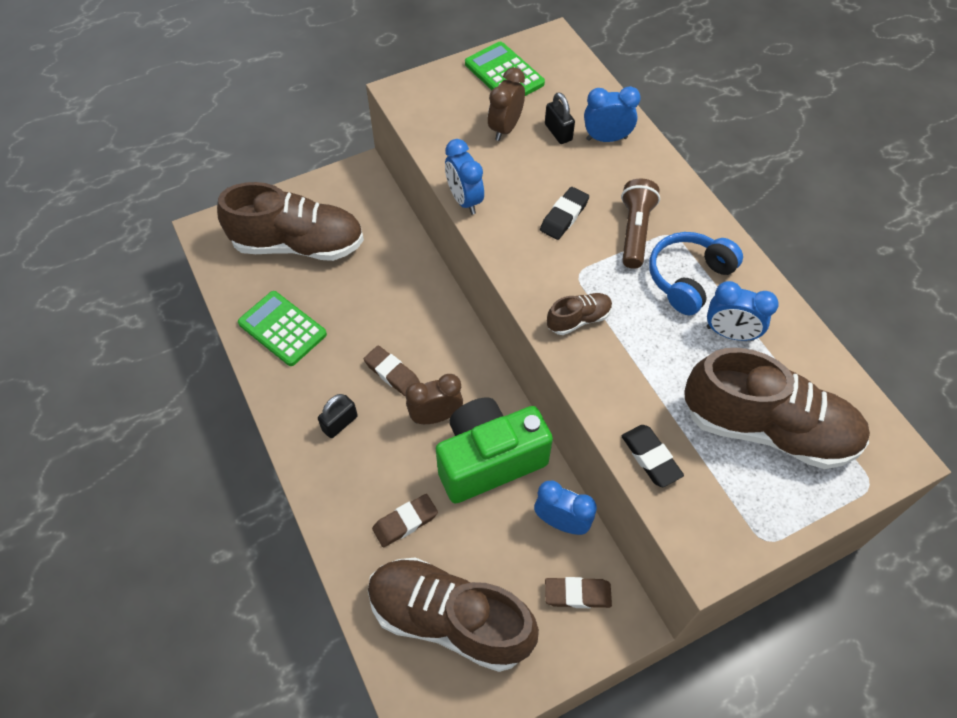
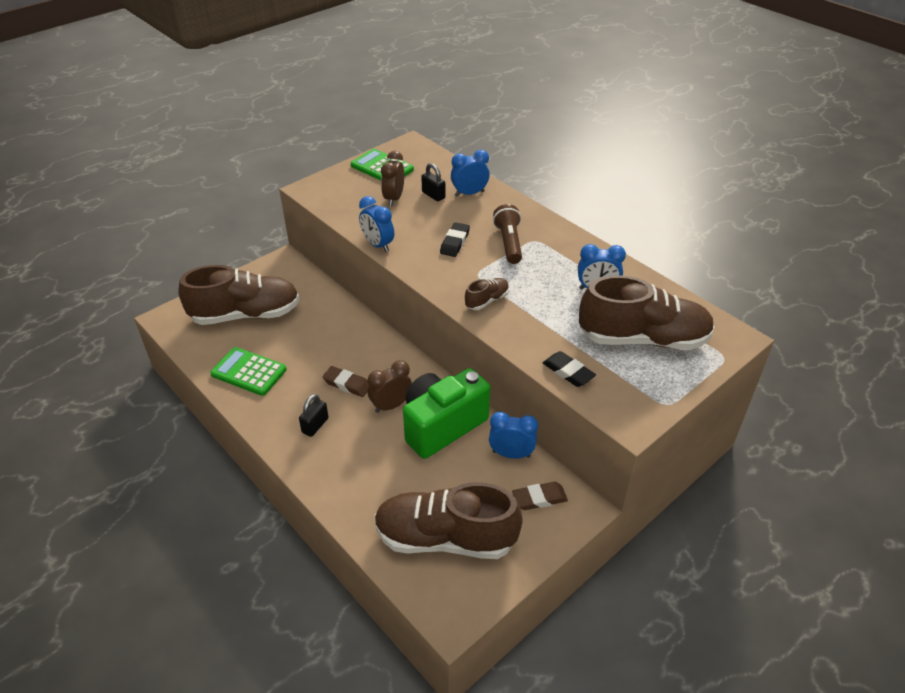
camera: 15 degrees left, 15 degrees down
(405, 522) = (389, 480): brown eraser -> none
(688, 278) = (556, 263): blue headphones -> none

